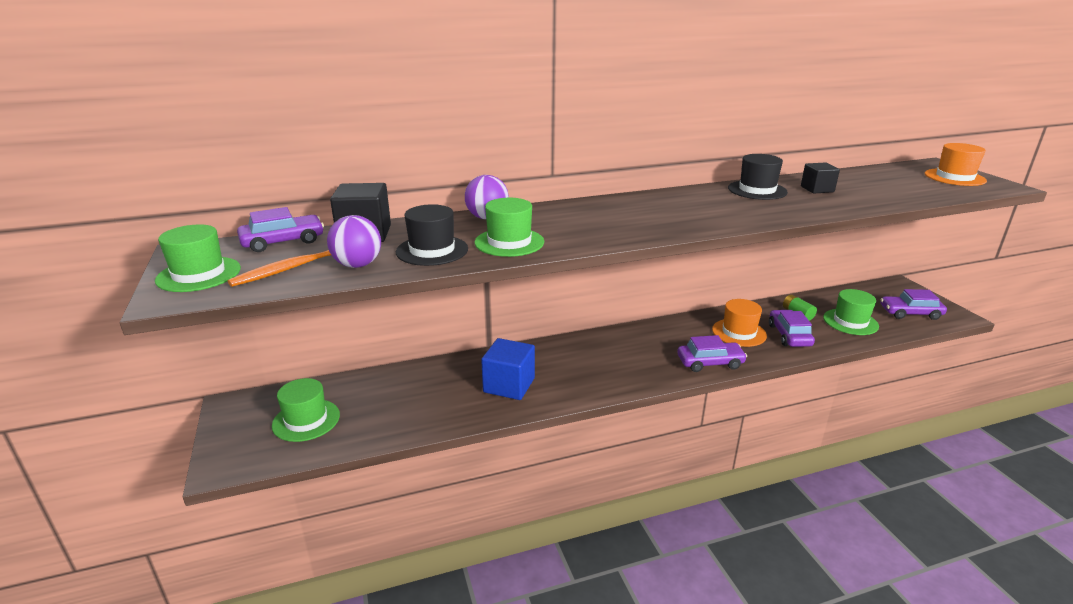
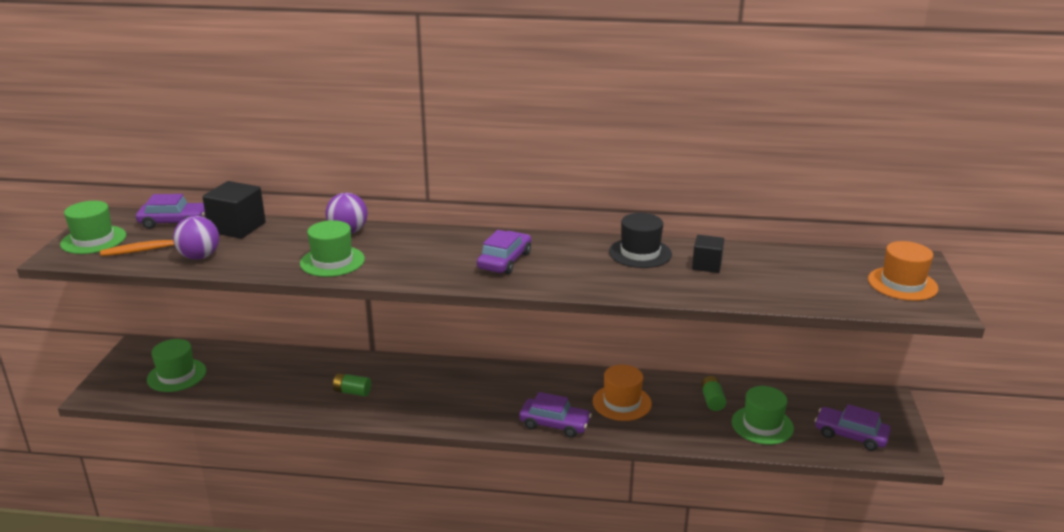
camera: 25 degrees right, 0 degrees up
(432, 250) = (266, 255): black hat -> none
(509, 385) = (352, 392): blue cube -> green battery
(789, 335) = (672, 420): purple car -> purple car (505, 261)

